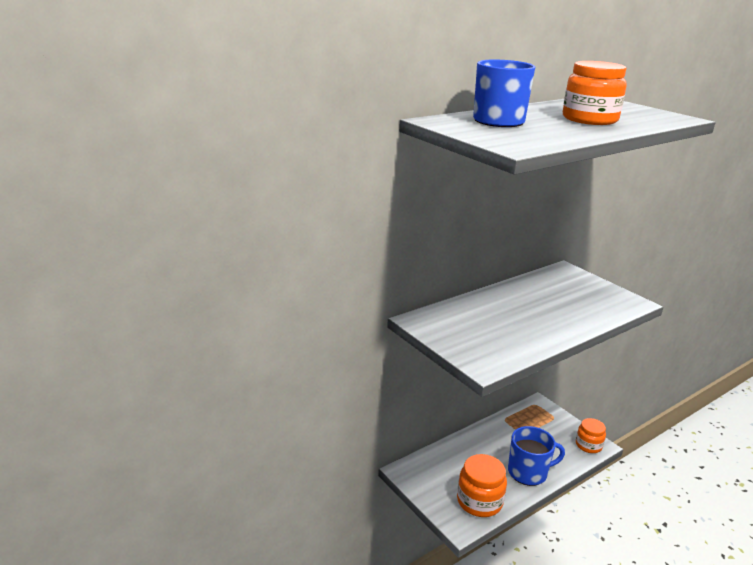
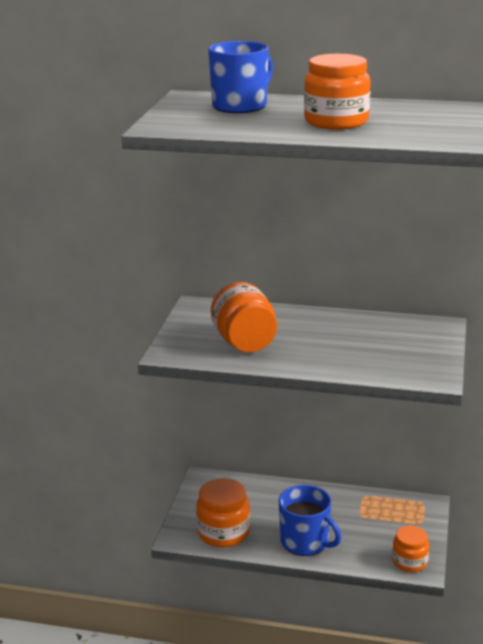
camera: 50 degrees right, 0 degrees up
(507, 333) = (244, 343): none -> orange jar

